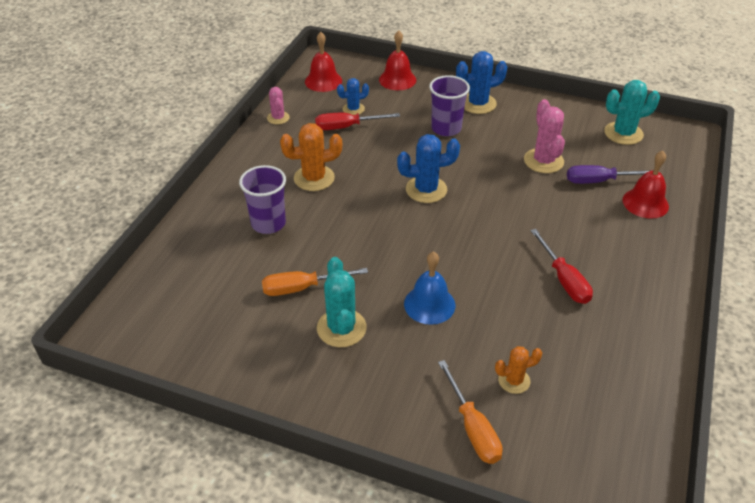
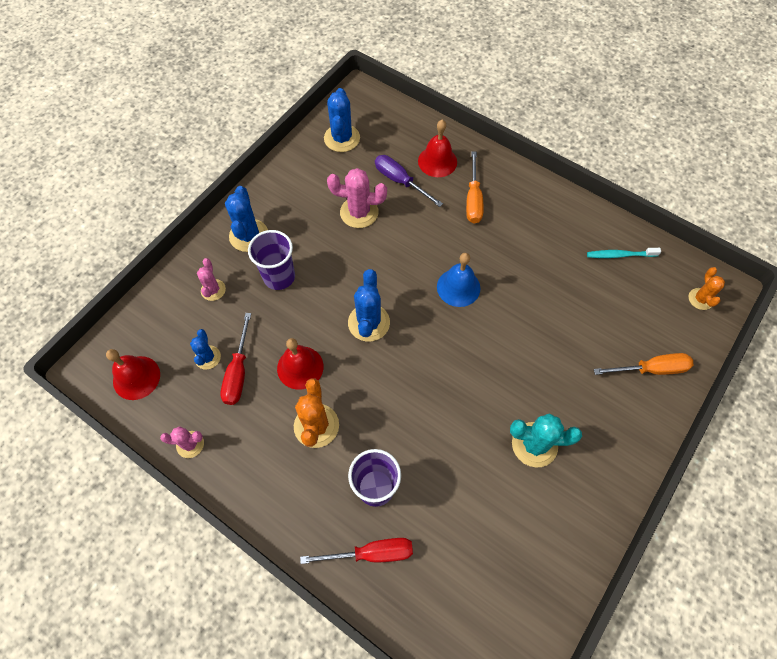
camera: 75 degrees left, 20 degrees up
(302, 288) = (477, 470): orange screwdriver -> orange screwdriver (473, 199)
(397, 79) = (170, 298): red bell -> red bell (300, 367)
(415, 98) = (213, 290): none -> pink cactus
(429, 304) = (519, 363): blue bell -> blue bell (458, 287)
(514, 380) = (610, 325): orange cactus -> orange cactus (700, 299)
(564, 279) = (512, 253): red screwdriver -> red screwdriver (371, 553)
(599, 181) = (400, 181): purple screwdriver -> purple screwdriver turned 120 degrees clockwise
(621, 381) = (620, 255): none -> turquoise toothbrush
(623, 133) = (342, 138): turquoise cactus -> blue cactus

